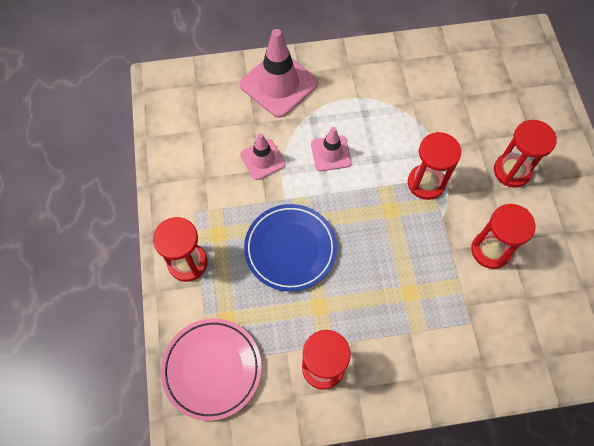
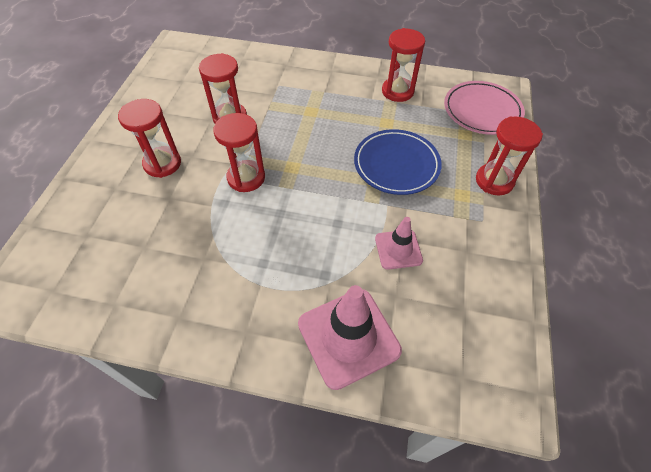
camera: 160 degrees left, 10 degrees down
(330, 153) = (322, 232): pink traffic cone -> none

